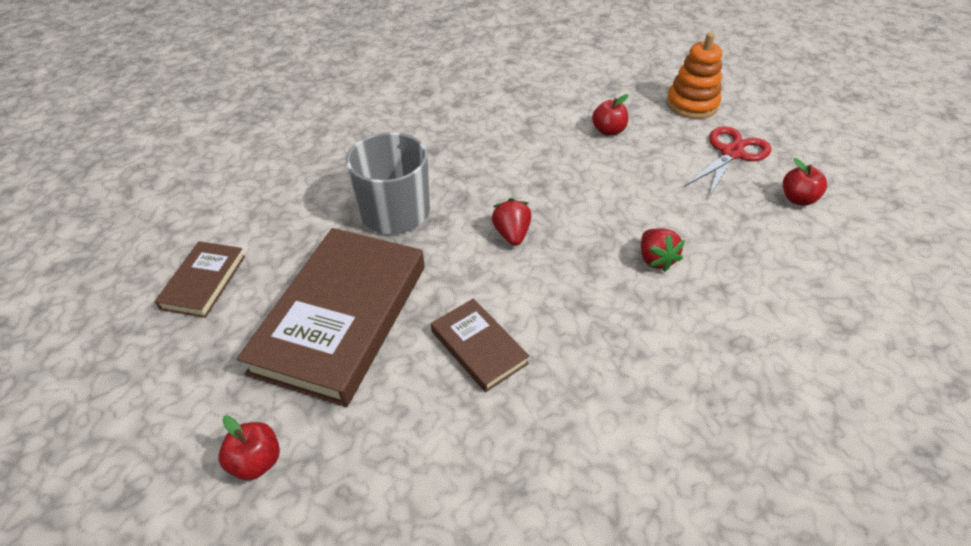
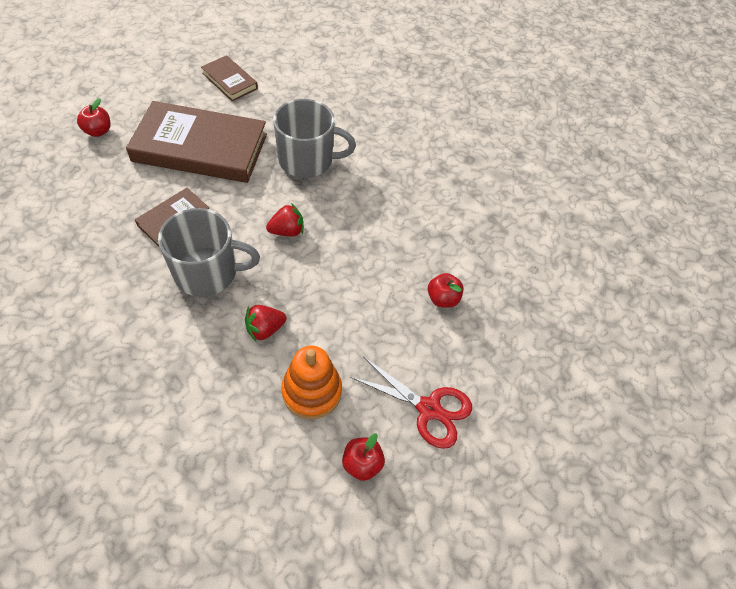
camera: 75 degrees right, 10 degrees up
(203, 282) = (230, 81): brown book -> brown book turned 45 degrees clockwise
(574, 310) = (207, 272): none -> grey mug
(692, 104) = (512, 378): orange stacking toy -> orange stacking toy (311, 391)

